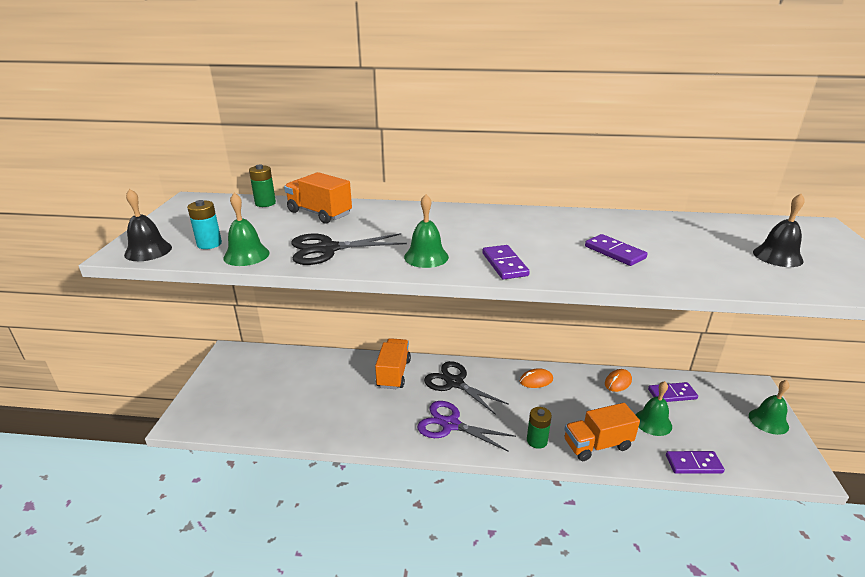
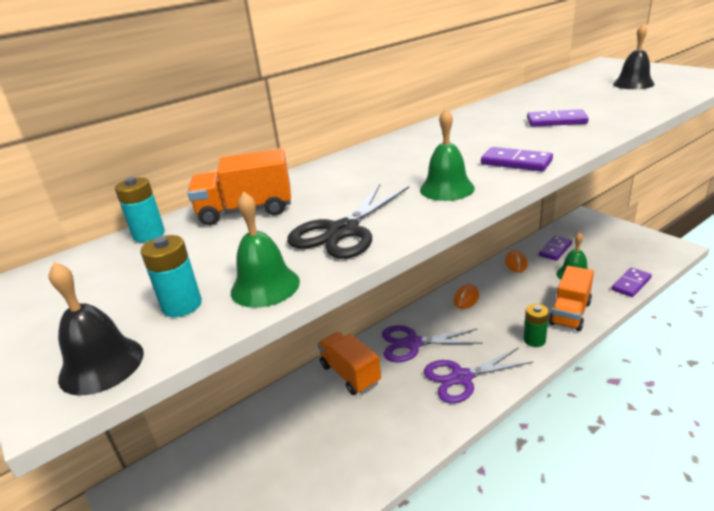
camera: 40 degrees left, 0 degrees up
(265, 203) = (149, 234): green battery -> turquoise battery
(454, 382) = (412, 343): black scissors -> purple scissors
(768, 421) = (620, 232): green bell -> none

